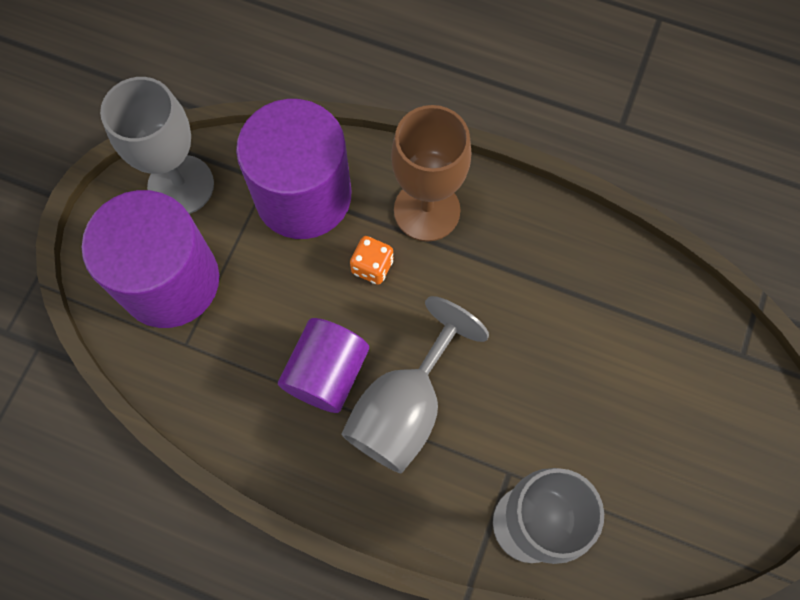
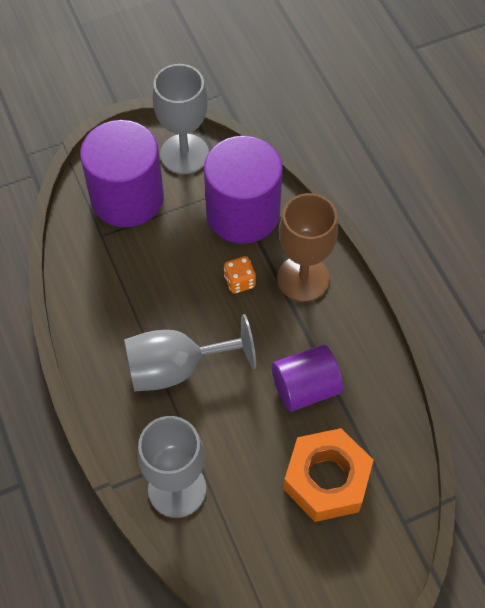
camera: 45 degrees right, 10 degrees down
(326, 373) = (155, 313): purple cylinder -> purple cylinder (305, 388)
(644, 381) = (326, 479): none -> orange nut

